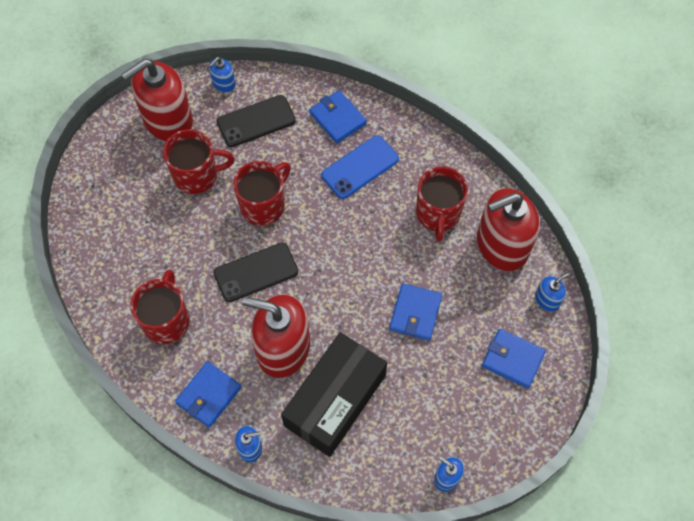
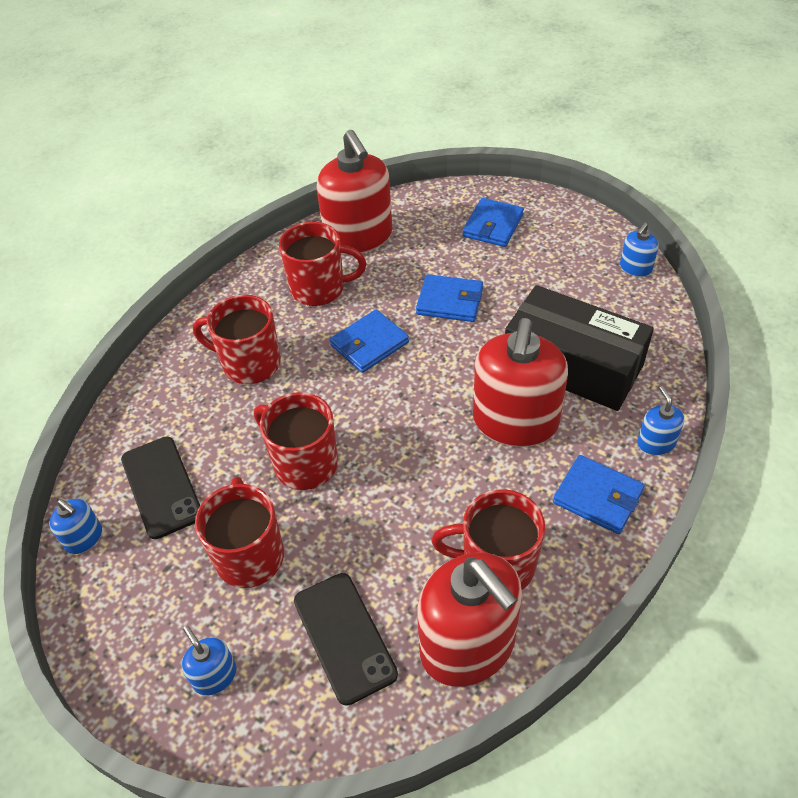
camera: 90 degrees left, 15 degrees down
(167, 120) = (141, 612): red soap dispenser -> red soap dispenser (468, 645)
(256, 272) = (409, 462): black phone -> black phone (344, 637)
(337, 118) = (171, 392): blue wallet -> blue wallet (369, 344)
(360, 167) = (249, 363): blue phone -> red mug
(547, 299) = (421, 203): blue soap dispenser -> blue soap dispenser (215, 676)

